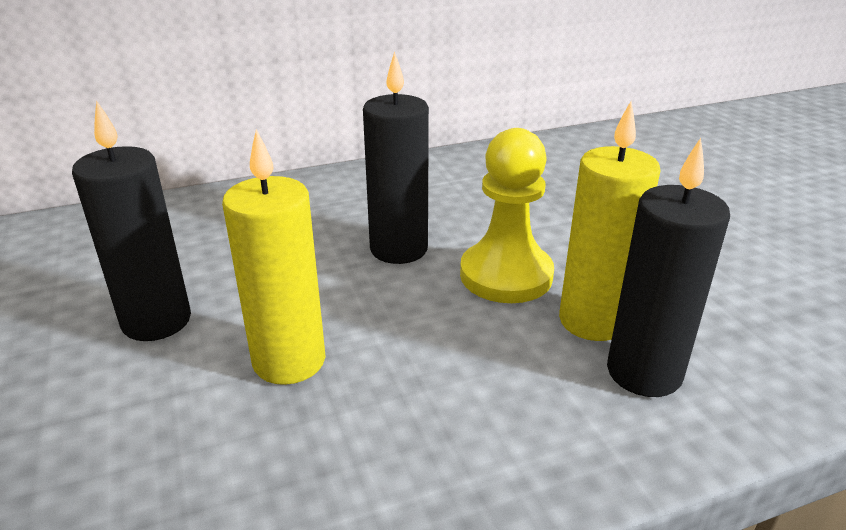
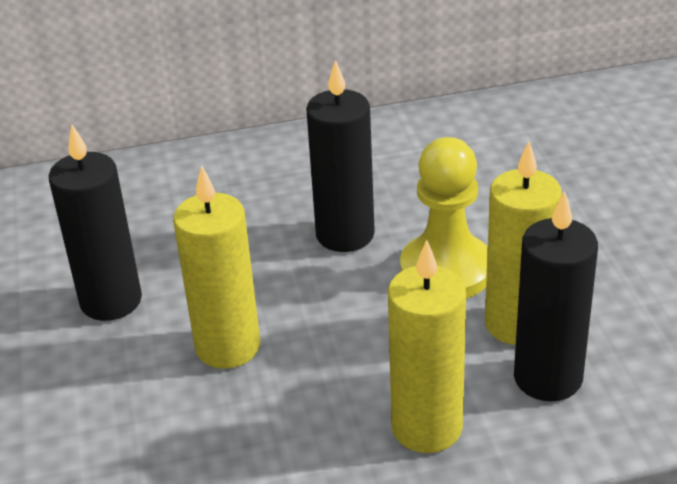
camera: 10 degrees right, 5 degrees up
(530, 436) = (427, 427): none -> yellow candle

